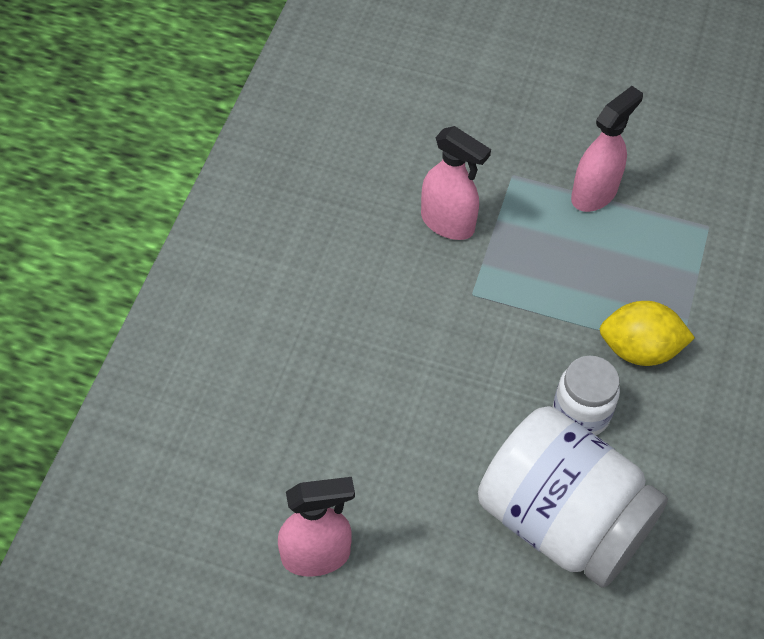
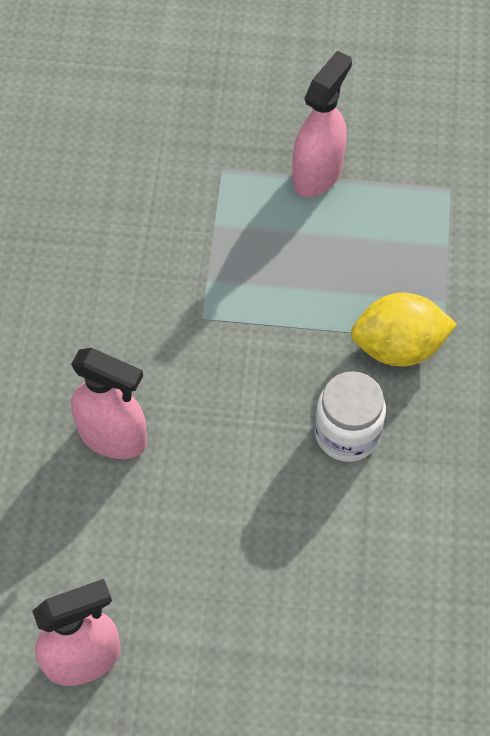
camera: 10 degrees left, 5 degrees up
(448, 223) = (160, 239): pink spray bottle -> pink spray bottle (113, 436)
(562, 520) = (348, 560): white jar -> none

